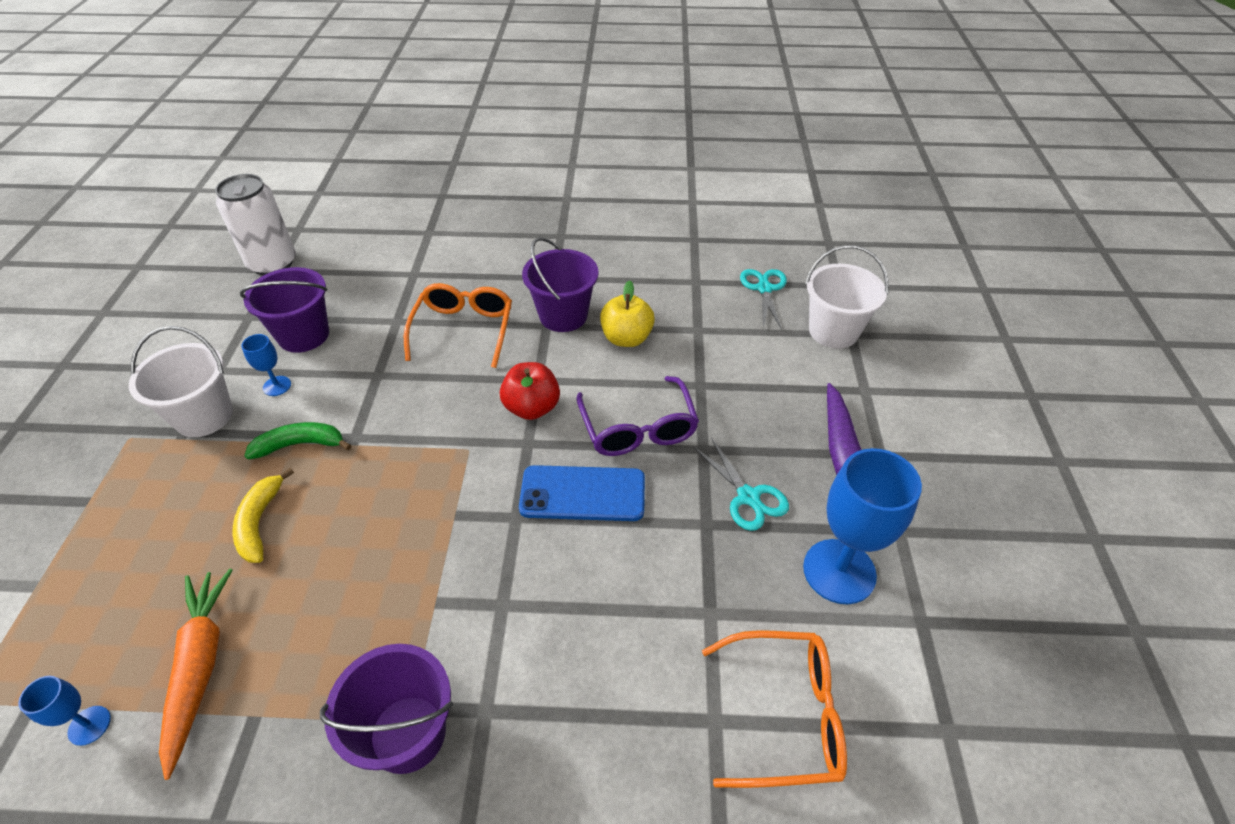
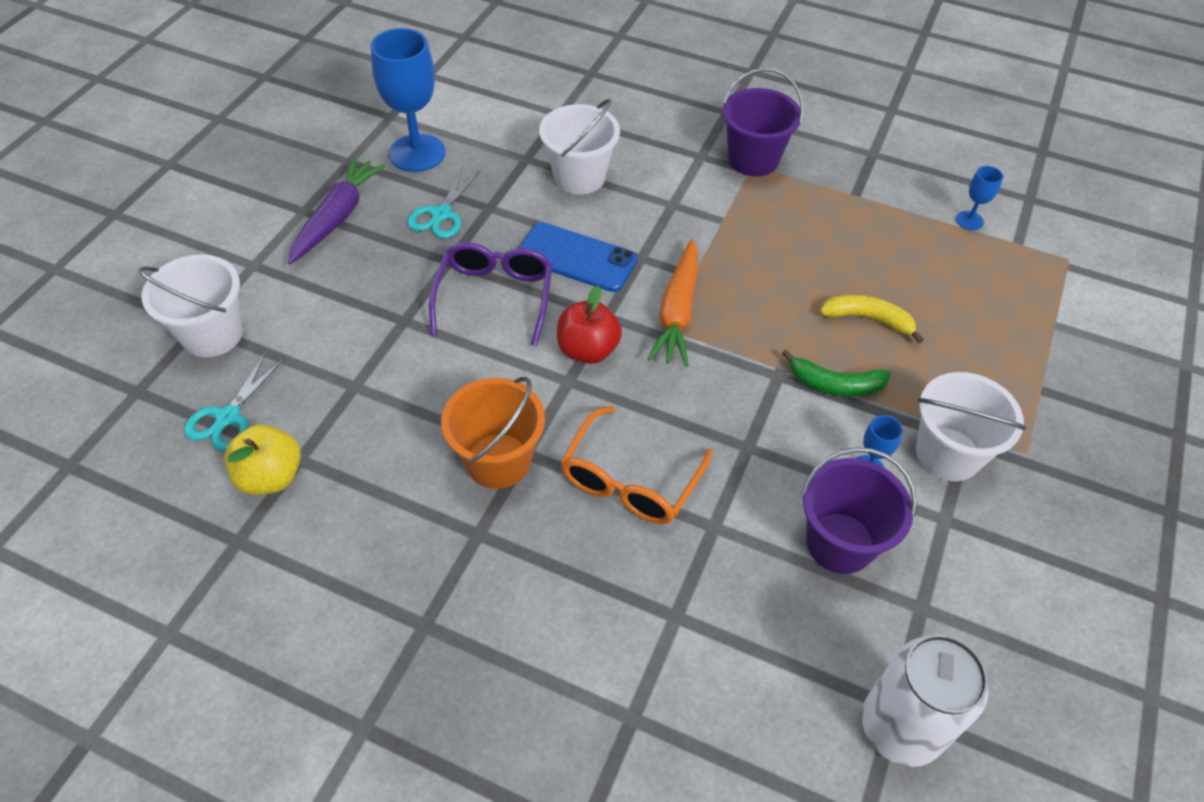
camera: 160 degrees left, 5 degrees up
(200, 666) = (899, 231): orange carrot -> orange carrot (677, 312)
(260, 522) = (868, 319): yellow banana -> yellow banana turned 90 degrees counterclockwise
(563, 315) = (498, 461): purple bucket -> orange bucket
(626, 338) = (442, 401): yellow apple -> yellow apple (271, 476)
(631, 607) = (579, 177): none -> white bucket
(748, 497) = (441, 214): turquoise scissors -> turquoise scissors turned 150 degrees counterclockwise
(785, 715) = (516, 104): orange glasses -> none

